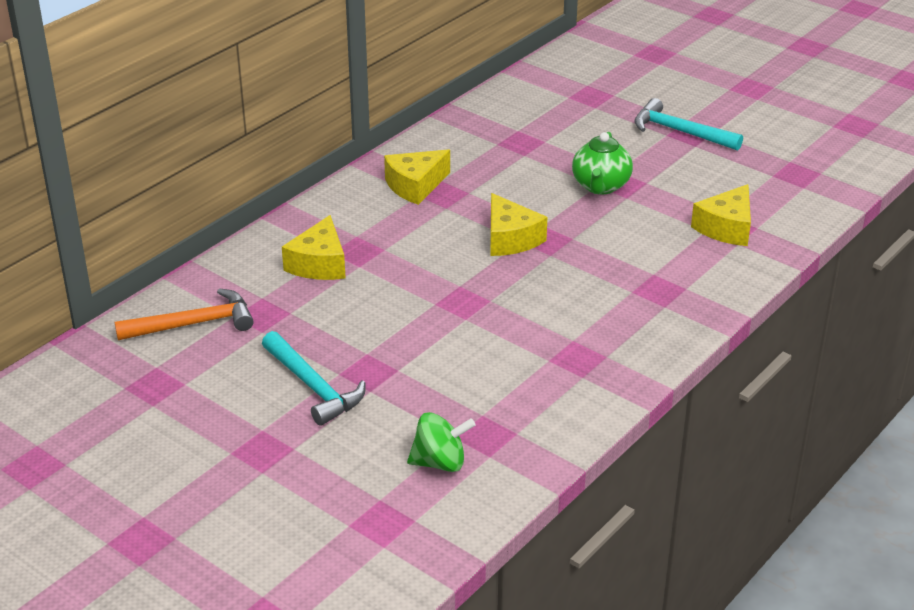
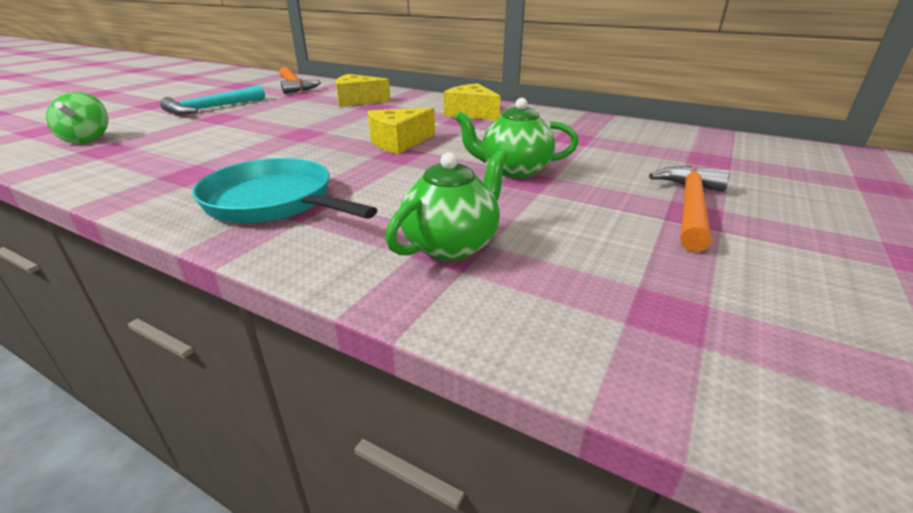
camera: 80 degrees right, 5 degrees down
(649, 303) = (274, 202): none -> turquoise pan
(680, 132) = (690, 207): turquoise hammer -> orange hammer
(726, 228) = (451, 245): yellow cheese -> green teapot

